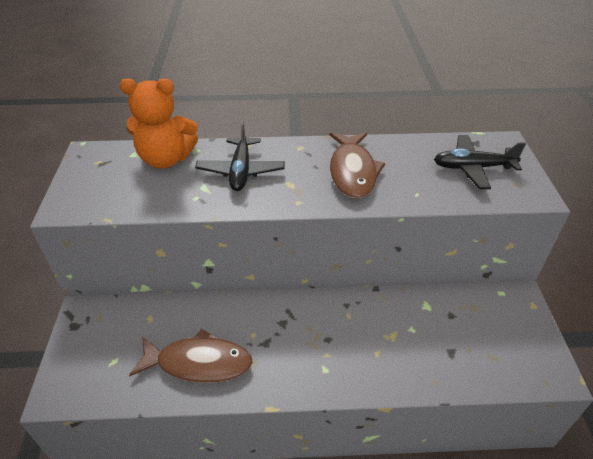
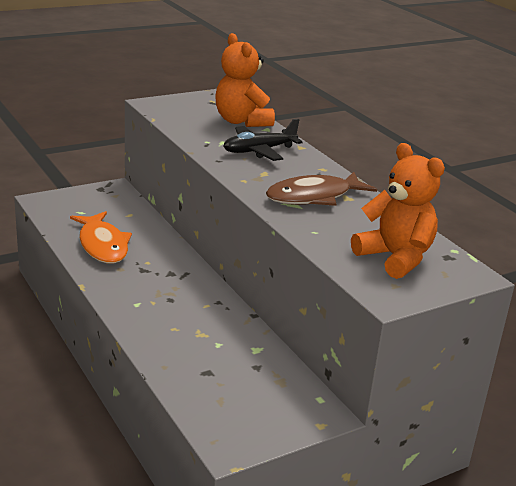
camera: 60 degrees right, 15 degrees down
(199, 363) = (102, 245): brown fish -> orange fish
(473, 168) = (395, 258): black plane -> orange teddy bear

